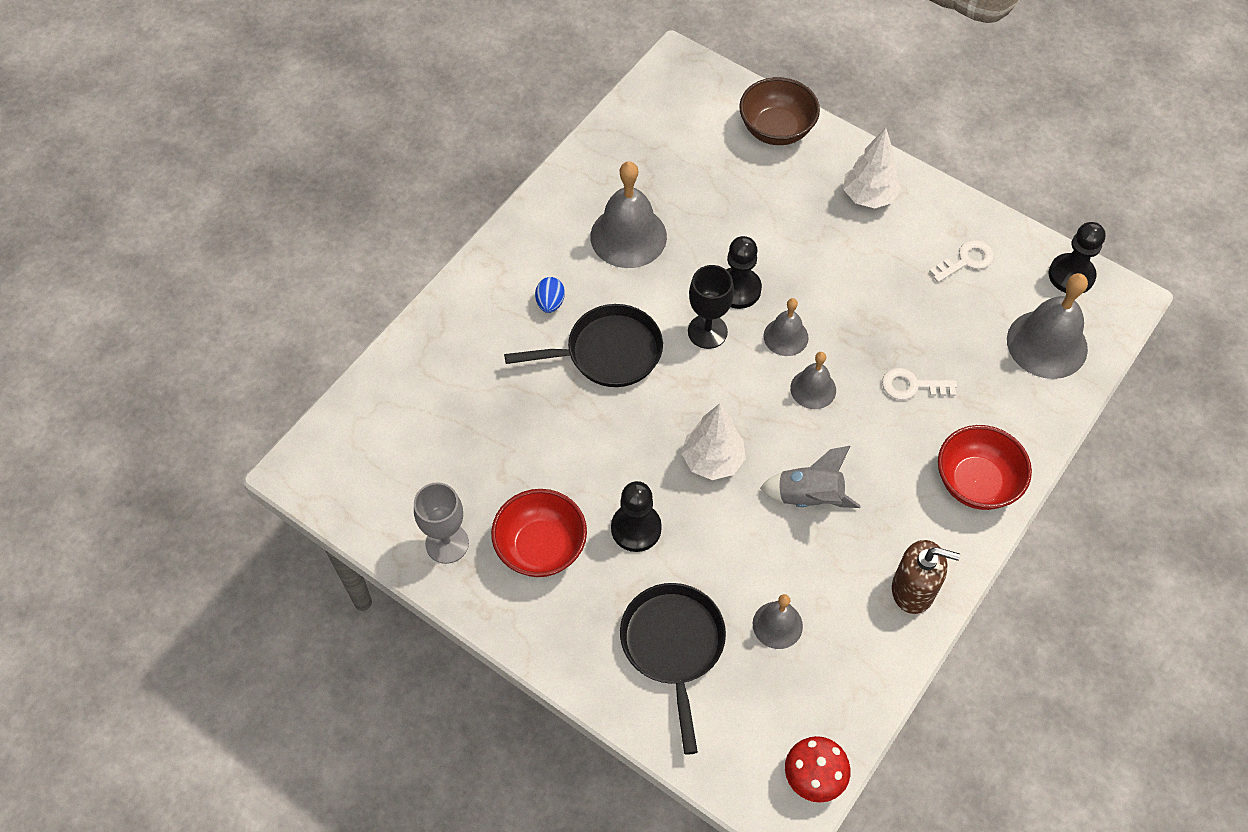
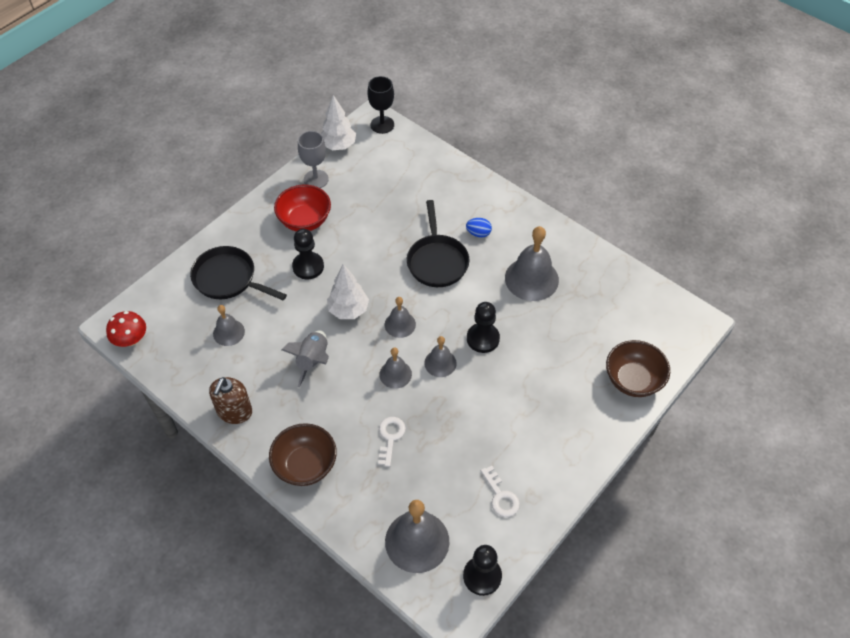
camera: 95 degrees right, 5 degrees down
(673, 646) = (228, 279): black pan -> black pan turned 150 degrees counterclockwise
(707, 331) = (448, 317): black goblet -> black goblet (382, 125)
(728, 391) = (400, 324): none -> grey bell
(868, 197) = (566, 435): white tree -> white tree (338, 146)
(976, 482) = (305, 465): red bowl -> brown bowl

